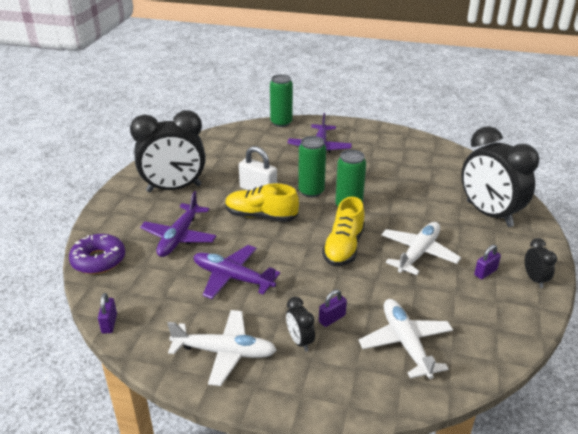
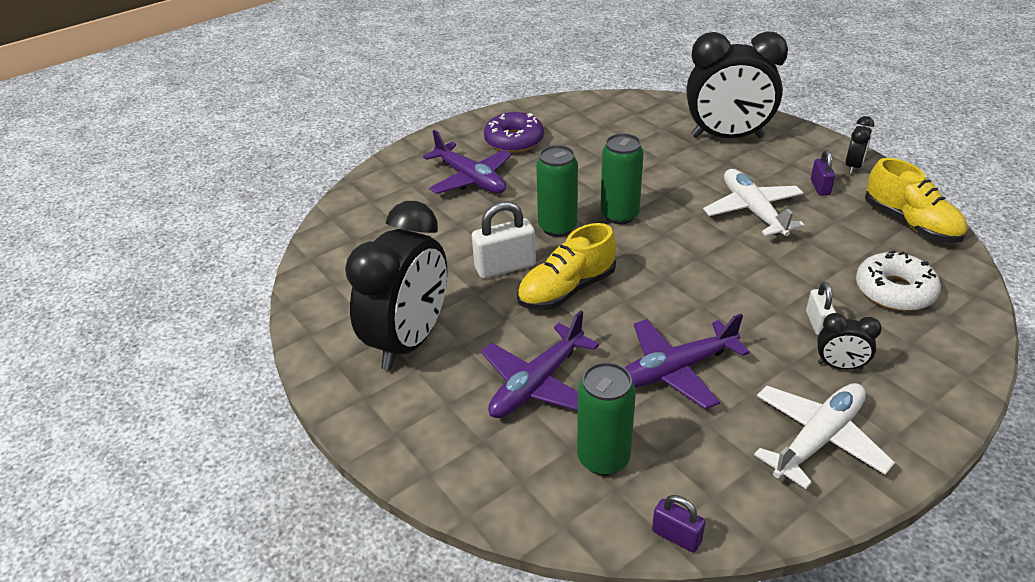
camera: 50 degrees left, 5 degrees up
(98, 260) = (510, 494): purple donut -> purple donut (514, 140)
(179, 237) = (537, 383): purple plane -> purple plane turned 75 degrees clockwise
(281, 123) = (369, 179): green can -> green can (603, 458)
(332, 318) = (817, 323): purple padlock -> white padlock
(343, 247) = (695, 255): yellow shoe -> yellow shoe (911, 223)
(405, 343) = (894, 291): white plane -> white donut
(534, 279) = (853, 166): black clock -> black clock turned 90 degrees clockwise

